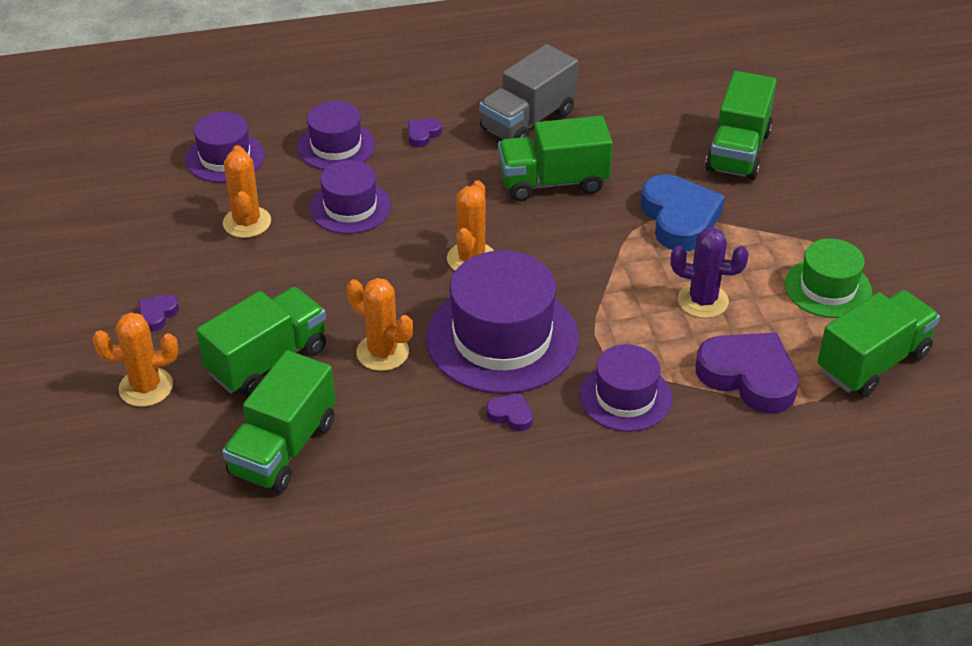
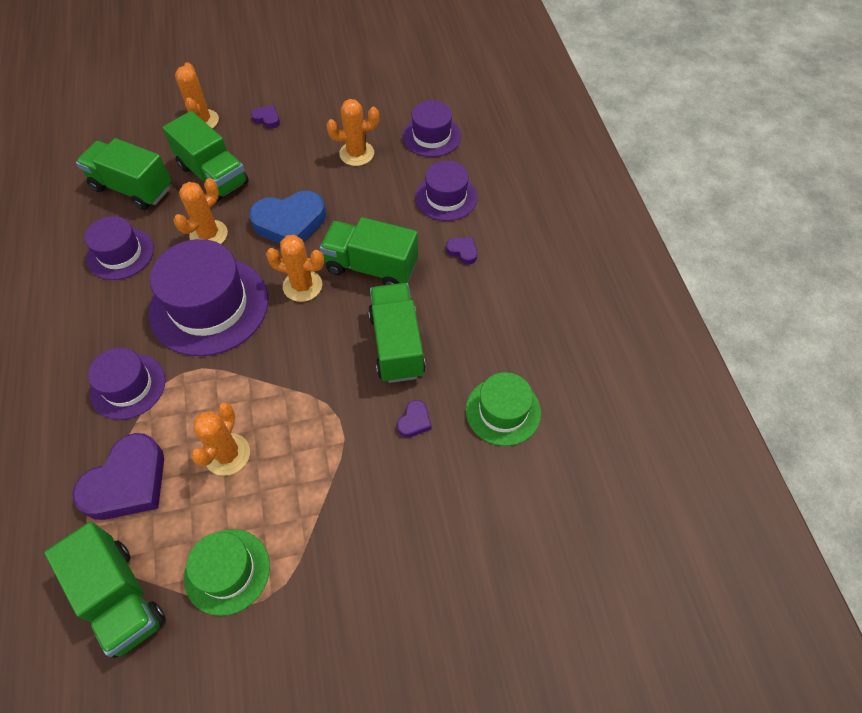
camera: 90 degrees right, 15 degrees up
(350, 207) = (370, 209): purple hat -> purple hat (120, 253)
(510, 415) = (129, 310): purple heart -> purple heart (414, 421)
(528, 121) = (485, 327): grey truck -> none
(628, 112) = (503, 411): none -> green hat
(679, 218) = (340, 444): blue heart -> blue heart (290, 223)
(703, 301) = (227, 454): purple cactus -> orange cactus
(738, 151) = (442, 510): green truck -> green truck (371, 267)

